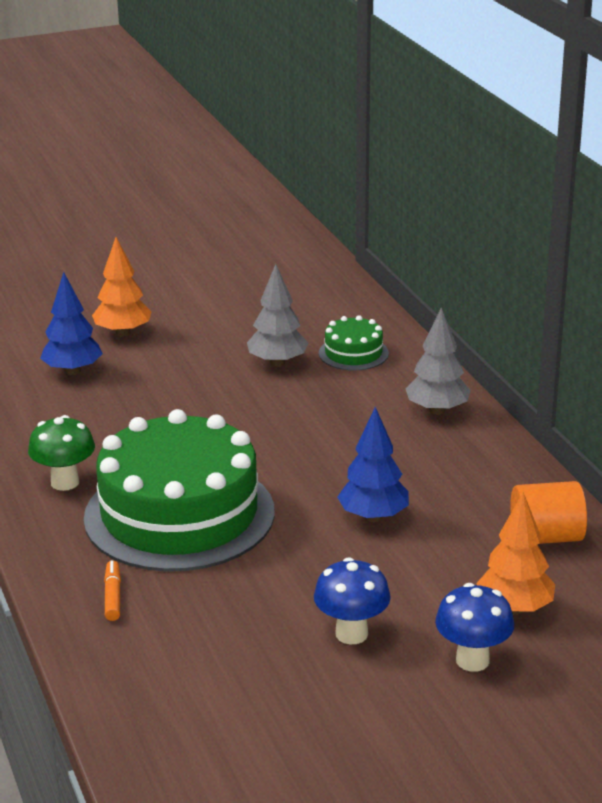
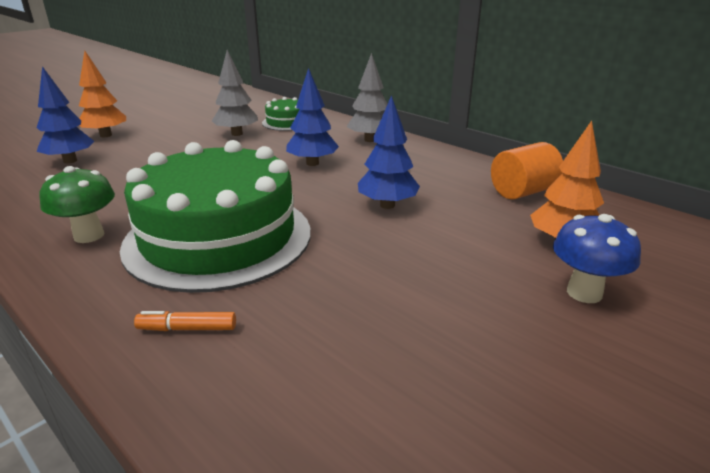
camera: 25 degrees left, 0 degrees up
(113, 596) = (187, 328): orange marker -> orange marker turned 60 degrees counterclockwise
(336, 435) = (312, 163): none -> blue tree
(351, 634) = (459, 299): blue mushroom -> none

